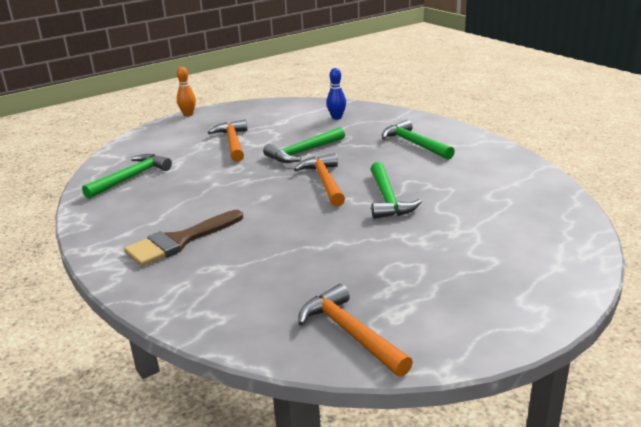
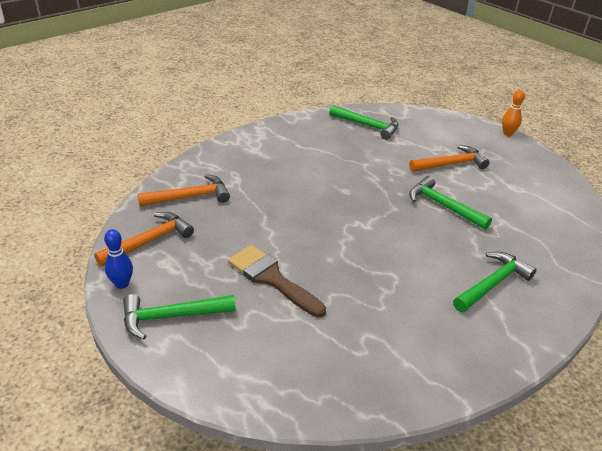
camera: 80 degrees right, 10 degrees up
(180, 241) = (272, 159): brown brush -> brown brush (271, 278)
(325, 182) = (380, 221): orange hammer -> orange hammer (190, 197)
(336, 117) = (545, 224): blue bowling pin -> blue bowling pin (122, 284)
(387, 199) = (351, 261): green hammer -> green hammer (172, 316)

